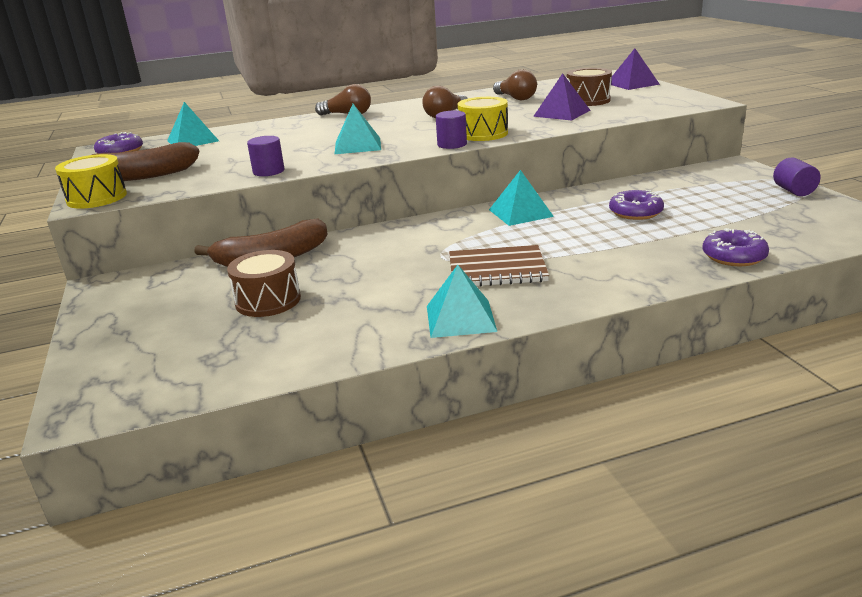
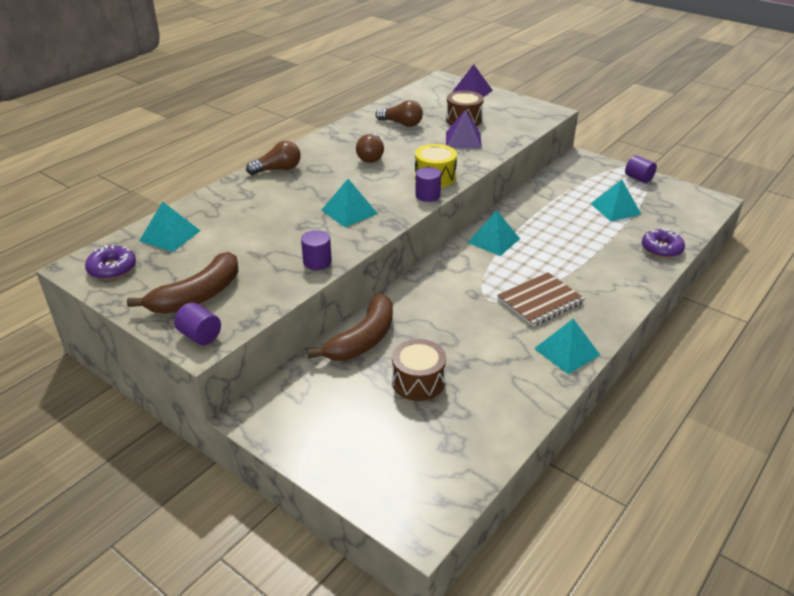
camera: 35 degrees left, 10 degrees up
(97, 198) = (200, 336): yellow drum -> purple cylinder
(635, 212) = (568, 221): purple donut -> none
(718, 211) = (615, 208): none -> turquoise pyramid

